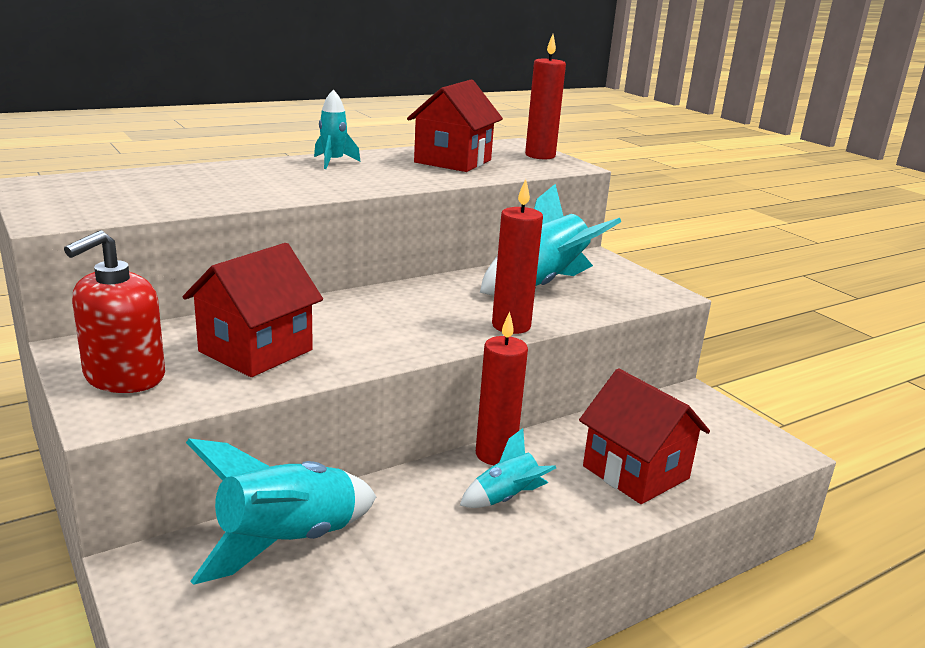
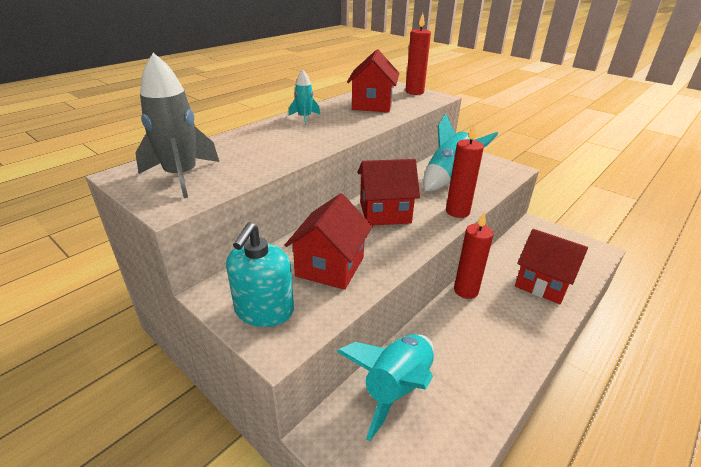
camera: 15 degrees left, 10 degrees up
(98, 195) = (181, 176): none -> grey rocket
(124, 377) = (264, 310): red soap dispenser -> turquoise soap dispenser
(396, 308) = (385, 212): none -> red house
(506, 498) = (492, 319): turquoise rocket -> none

